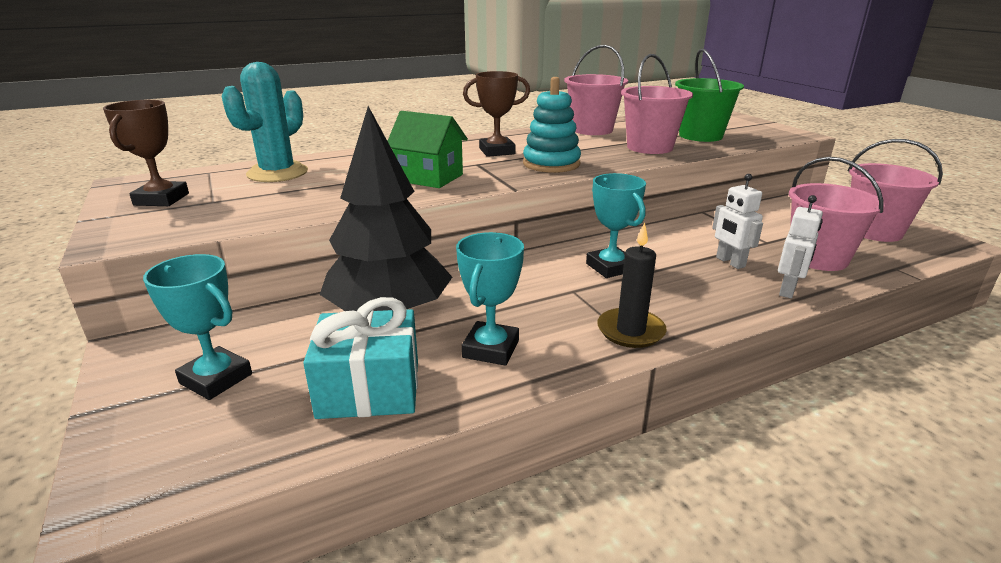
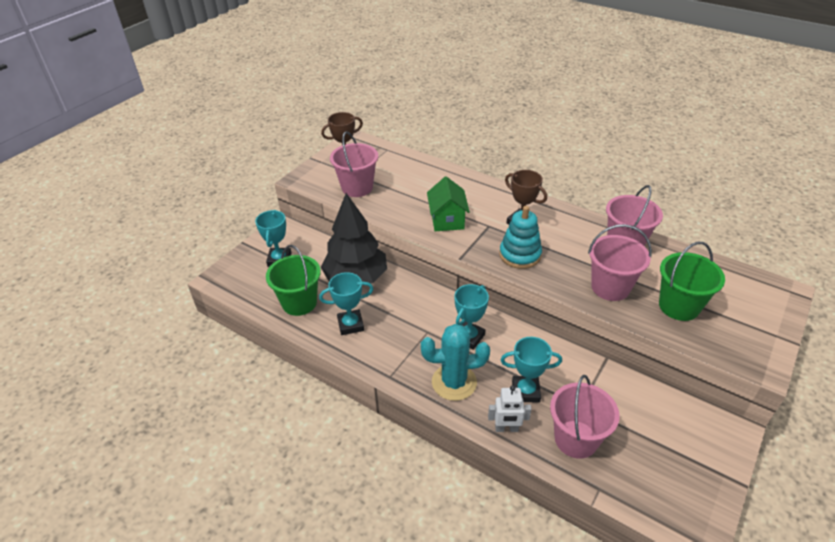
camera: 60 degrees right, 15 degrees up
(277, 173) = (405, 169): turquoise cactus -> turquoise cactus (454, 382)
(369, 389) = (299, 303): turquoise gift -> green bucket
(630, 331) = (402, 368): black candle -> none
(730, 262) = (525, 391): white robot -> turquoise trophy
(874, 231) = (671, 472): pink bucket -> pink bucket (357, 187)

